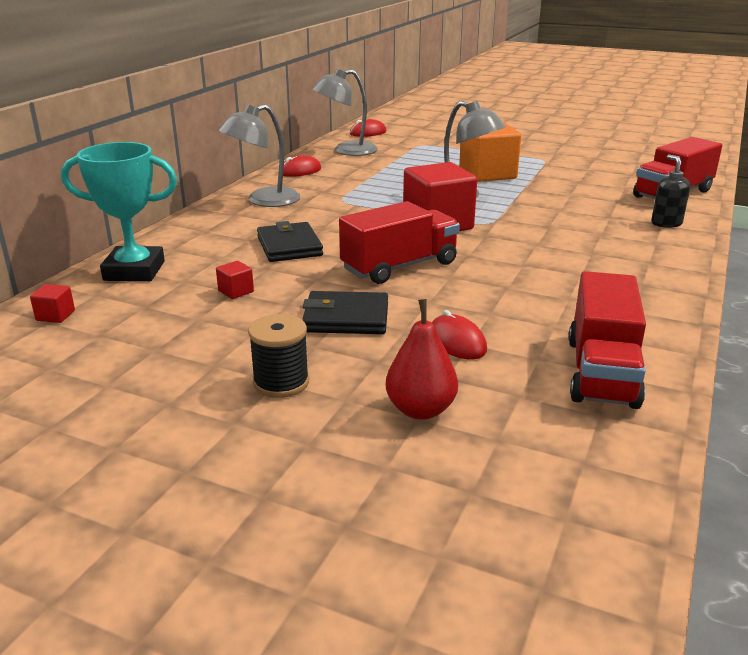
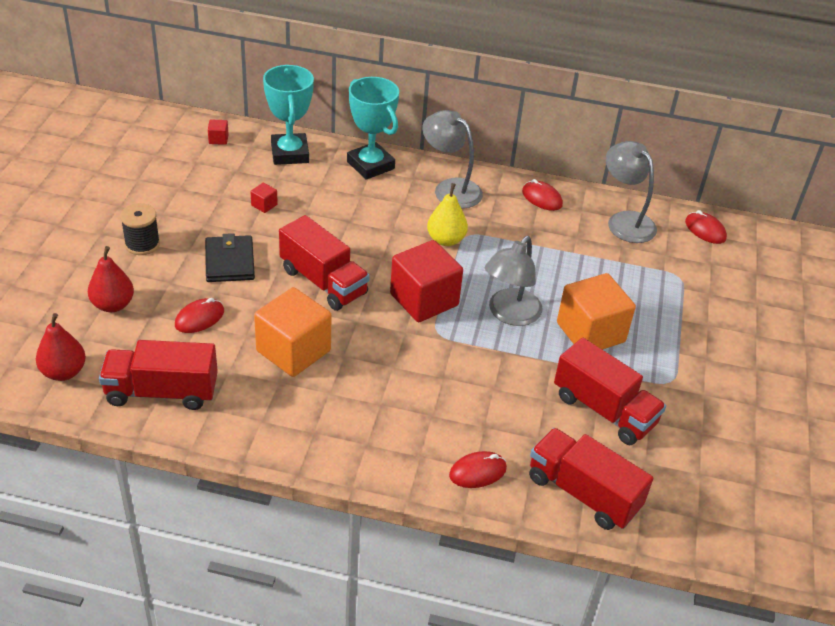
camera: 75 degrees right, 15 degrees up
(195, 231) = (370, 165): none -> turquoise trophy
(289, 246) = (351, 218): black wallet -> none
(347, 209) = (446, 240): none -> yellow pear
(516, 288) = (293, 351): none -> orange cube
(576, 456) = (64, 372): none -> red pear
(579, 179) = (604, 410): none -> red truck
(666, 223) = (477, 472): black soap dispenser -> red mouse

